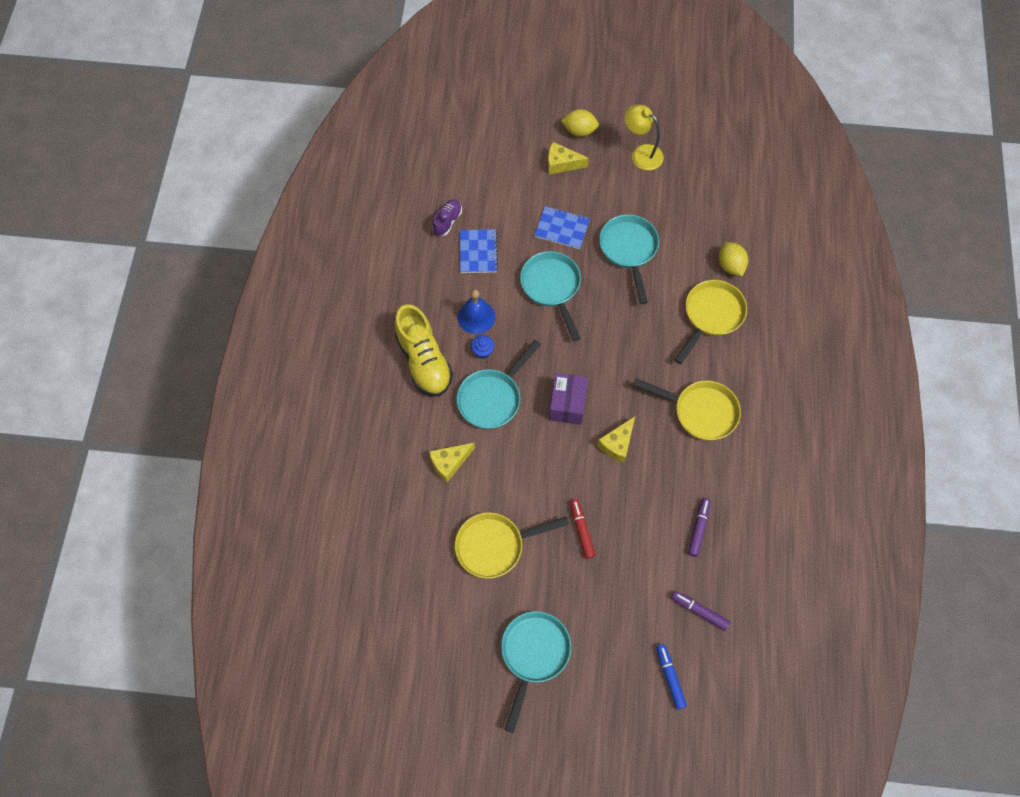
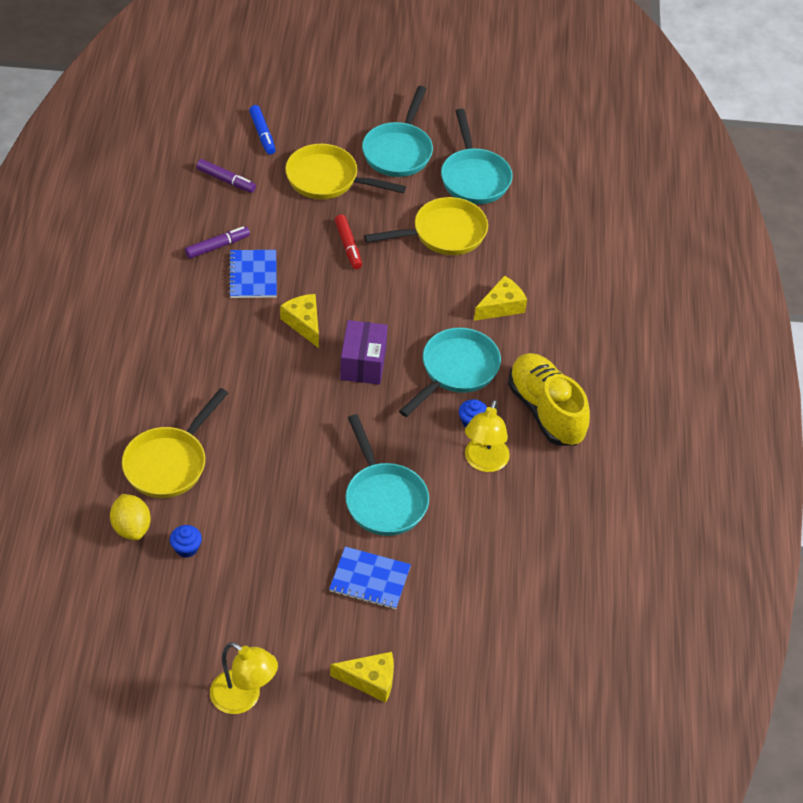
camera: 175 degrees right, 15 degrees down
(447, 221) = (537, 590): purple shoe -> none
(476, 317) = (484, 462): blue bell -> yellow lamp
(478, 252) = (489, 546): blue notebook -> blue notebook (253, 275)
(579, 131) = (342, 737): yellow lemon -> none
(617, 444) = (304, 323): yellow cheese -> yellow cheese turned 60 degrees counterclockwise
(629, 250) = (274, 549): turquoise pan -> turquoise pan (474, 177)
(690, 251) = (186, 548): none -> blue cupcake
(698, 528) = (217, 246): purple marker -> purple marker turned 135 degrees counterclockwise
(700, 411) = (199, 355): yellow pan -> yellow pan (328, 179)

